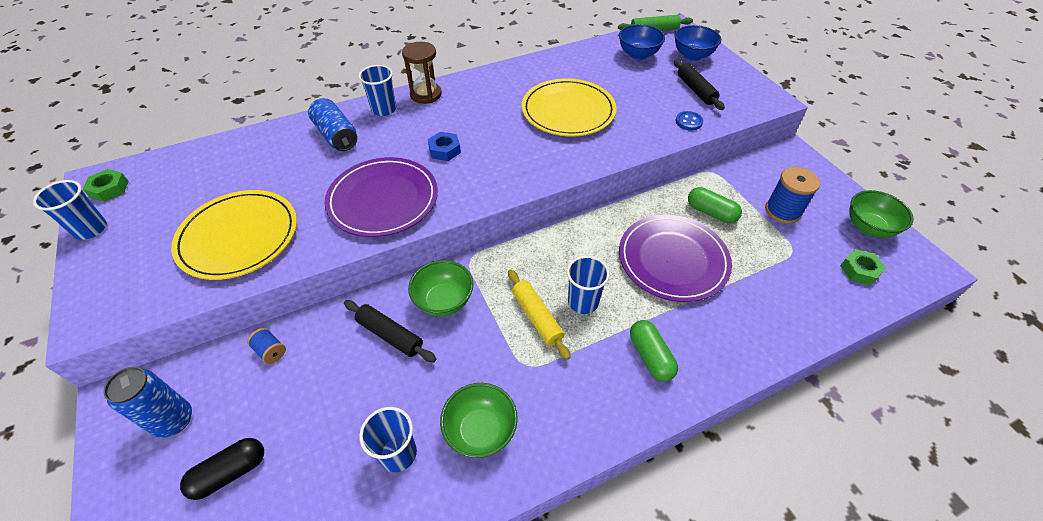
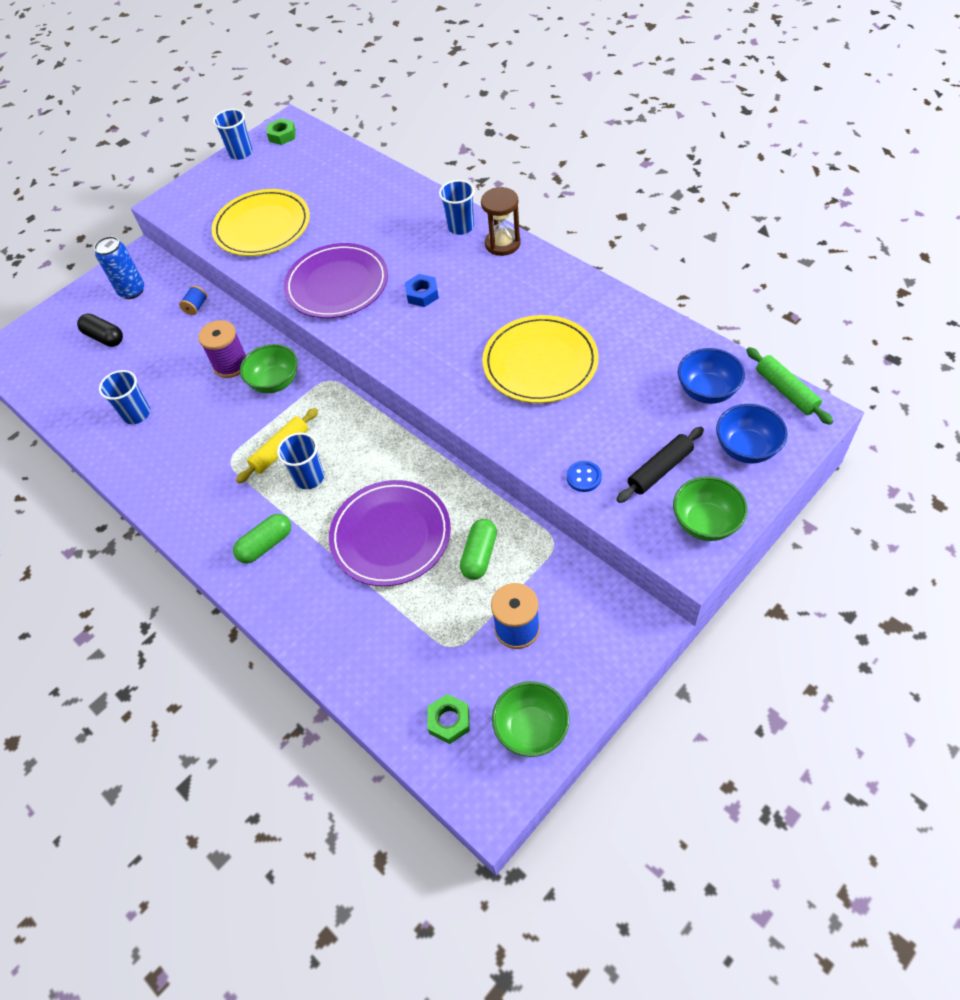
camera: 75 degrees right, 5 degrees up
(336, 135) = (405, 216): blue can -> none
(390, 335) = (231, 364): black rolling pin -> purple spool
(480, 431) = (165, 453): green bowl -> green bowl (705, 523)

